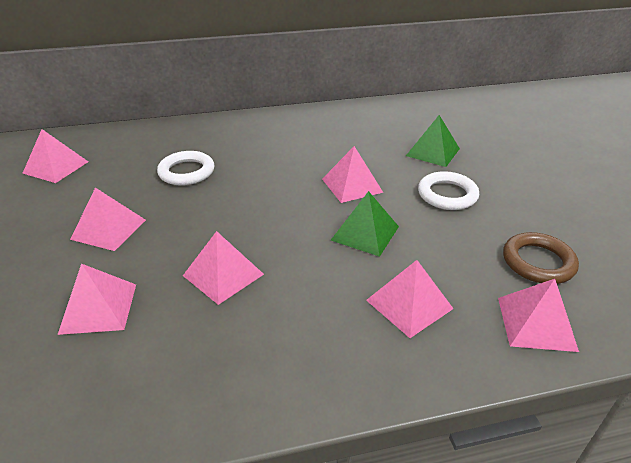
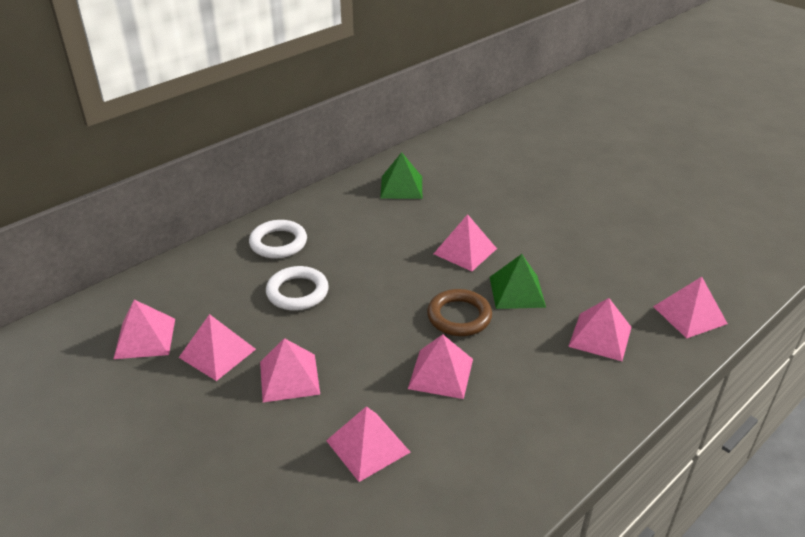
camera: 30 degrees left, 0 degrees up
(85, 193) = (217, 353): none -> pink pyramid
(432, 152) = (502, 193): green pyramid -> green pyramid (401, 187)
(447, 195) = (549, 232): white ring -> white ring (278, 243)
(538, 262) = (656, 267): brown ring -> brown ring (459, 316)

